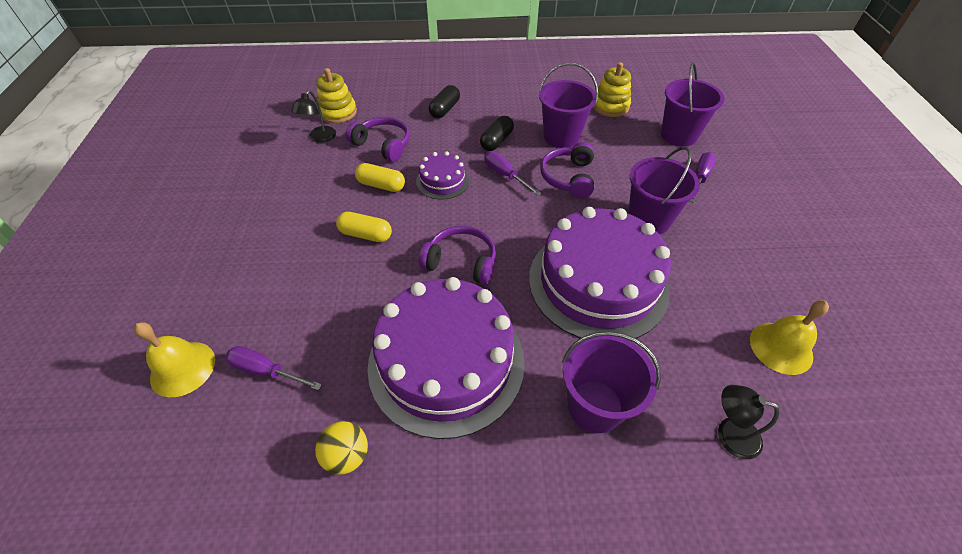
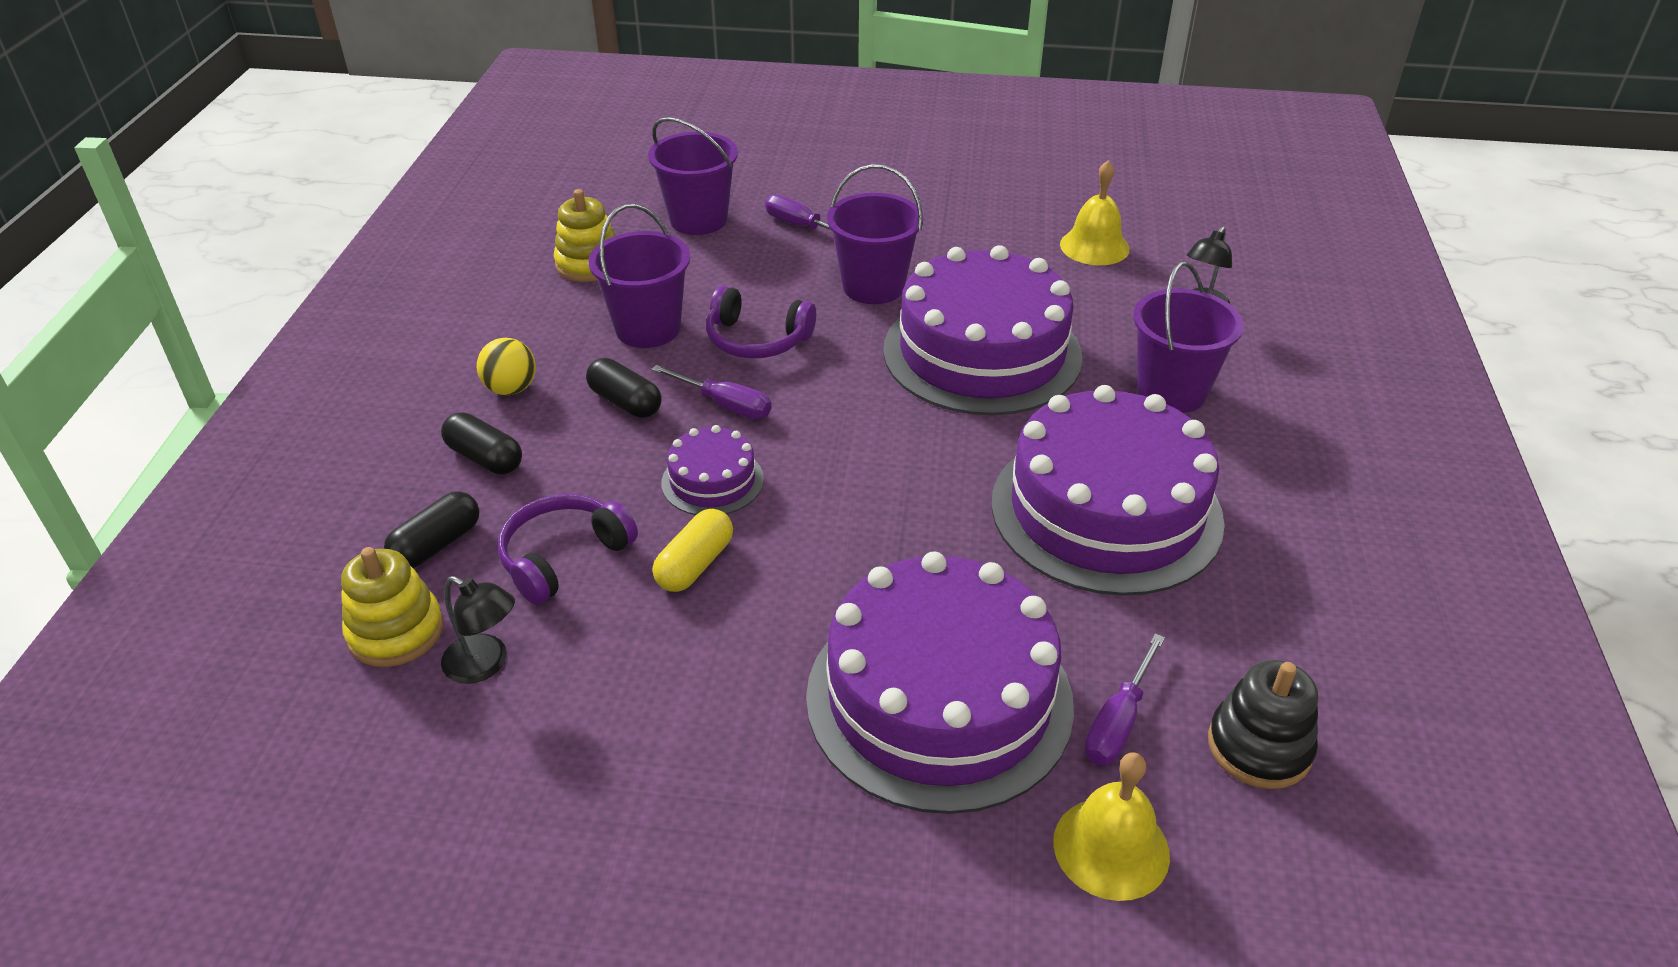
camera: 80 degrees left, 10 degrees down
(238, 451) = (1259, 747): none -> black stacking toy
(290, 287) = (939, 698): none -> purple cake
(347, 455) = (1254, 620): yellow ball -> yellow ball (511, 389)
(366, 234) = (827, 591): yellow capsule -> none
(387, 110) = (437, 545): none -> black capsule
(461, 262) = (919, 477): purple headphones -> none
(505, 175) = (725, 405): purple screwdriver -> purple screwdriver turned 120 degrees counterclockwise

